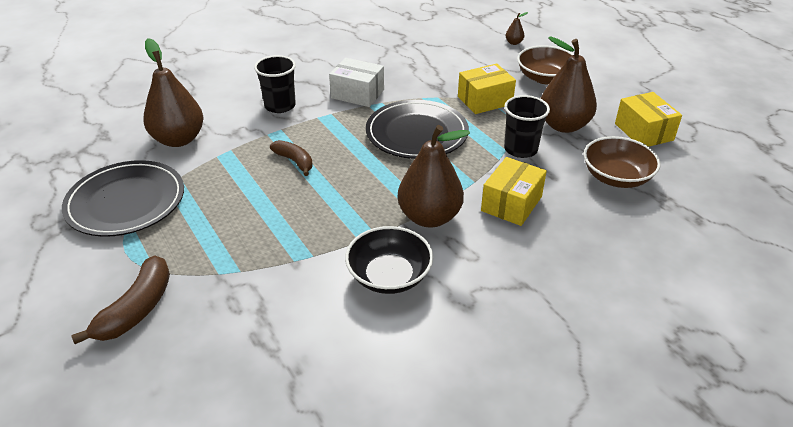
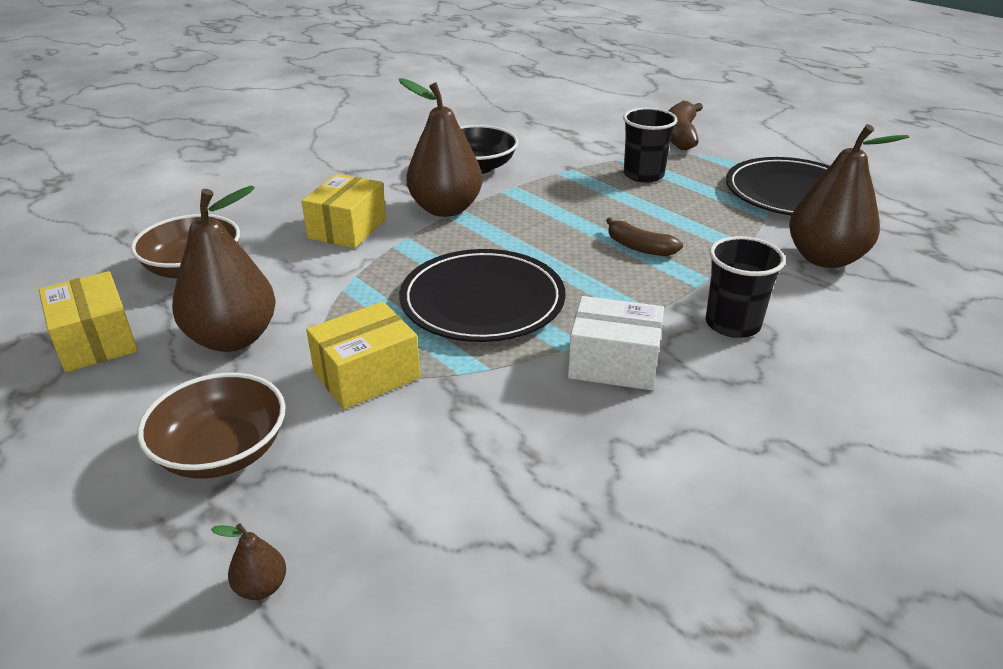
camera: 170 degrees right, 5 degrees down
(520, 149) = (319, 292): black cup -> black cup (643, 175)

